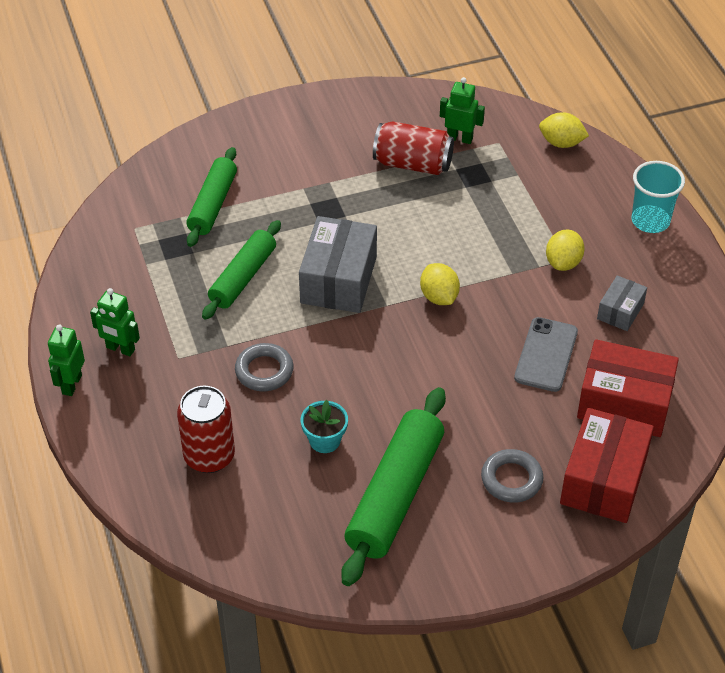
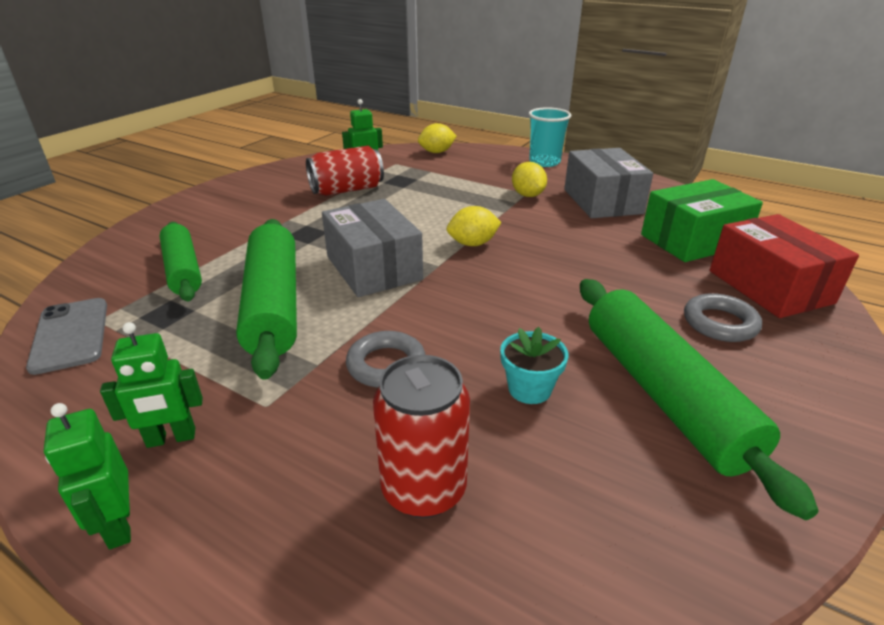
camera: 40 degrees left, 15 degrees down
(243, 277) = (273, 305): green rolling pin -> green rolling pin, size x1.53
(439, 297) = (473, 244): yellow lemon -> yellow lemon turned 45 degrees counterclockwise
(546, 355) = (600, 240): grey phone -> grey phone (70, 335)
(620, 311) = (602, 201): grey box -> grey box, size x1.88
(624, 403) = (693, 240): red box -> green box

